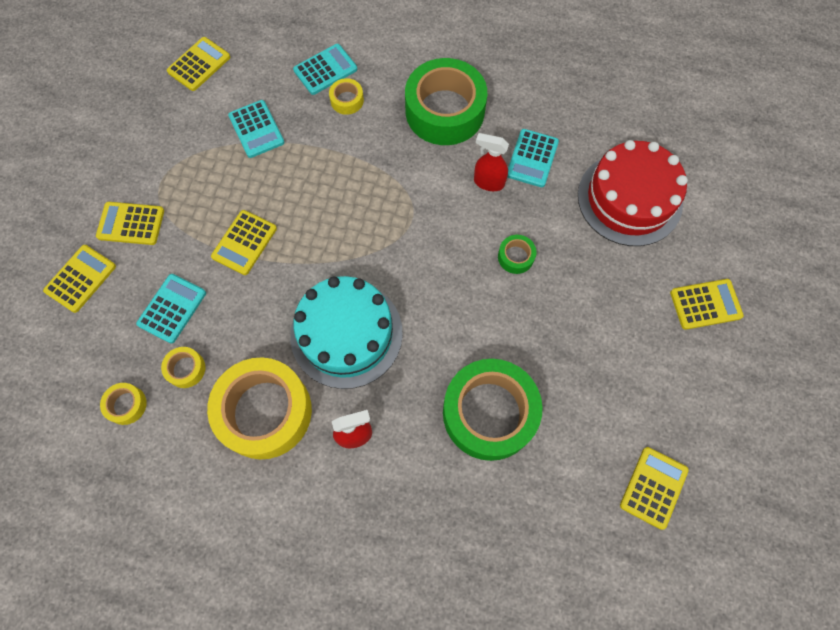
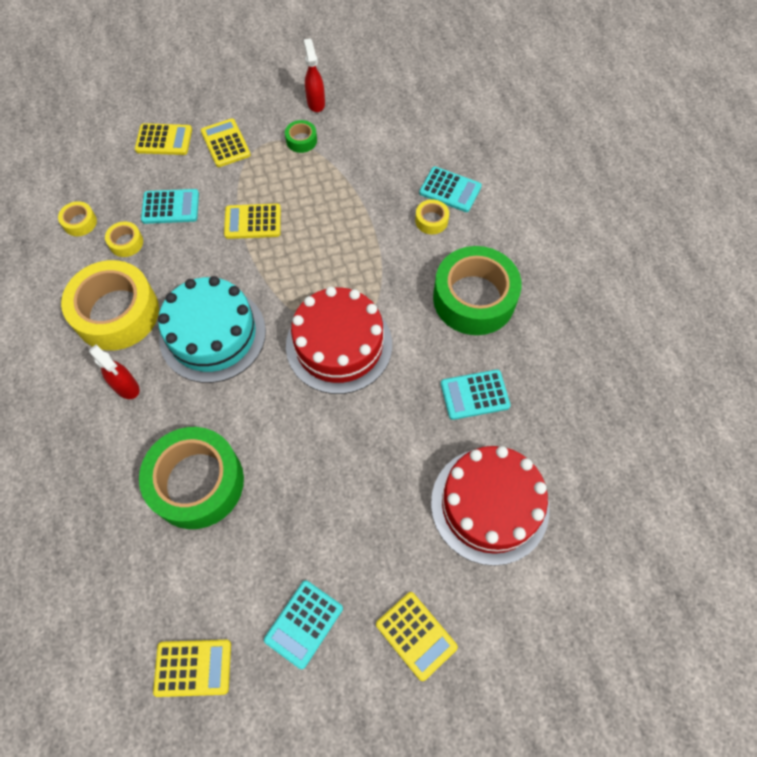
camera: 60 degrees right, 5 degrees down
(199, 64) = (392, 106): yellow calculator -> none
(256, 129) = (359, 174): turquoise calculator -> turquoise calculator (304, 624)
(424, 234) = (339, 345): none -> red cake
(488, 182) = (424, 370): red spray bottle -> red spray bottle (316, 103)
(515, 257) = (362, 430): green tape -> green tape (301, 140)

